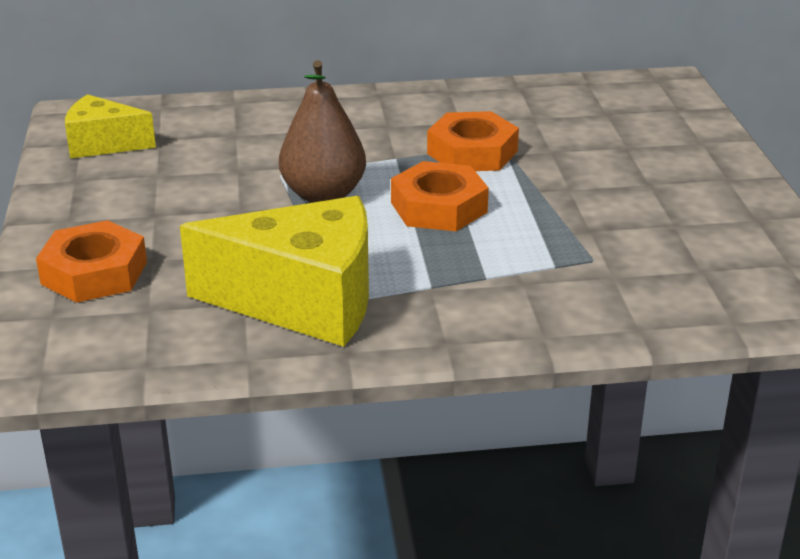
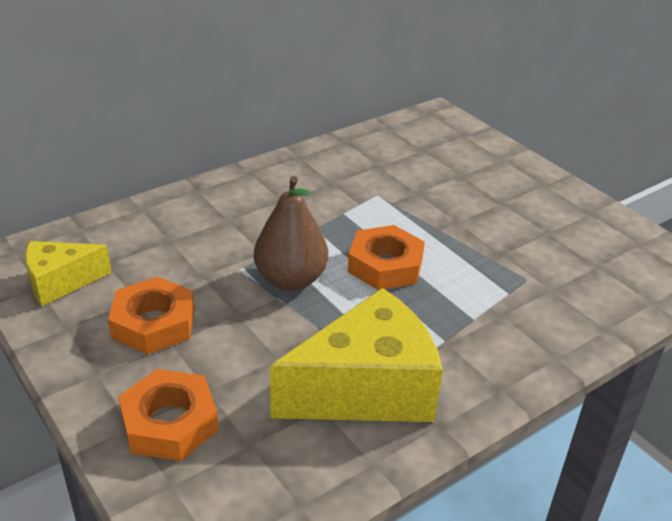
camera: 30 degrees left, 5 degrees up
(472, 152) = (364, 208): orange nut -> orange nut (153, 323)

